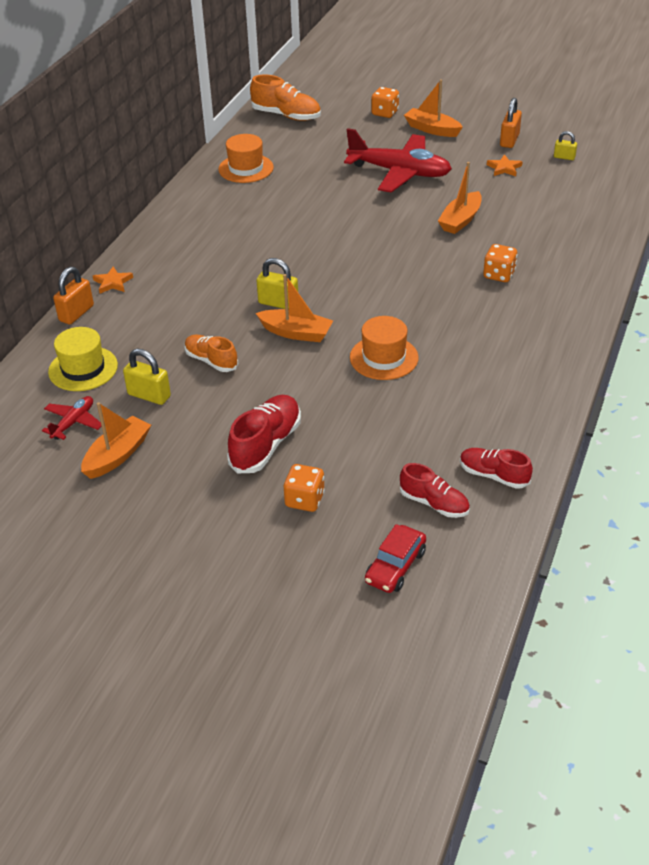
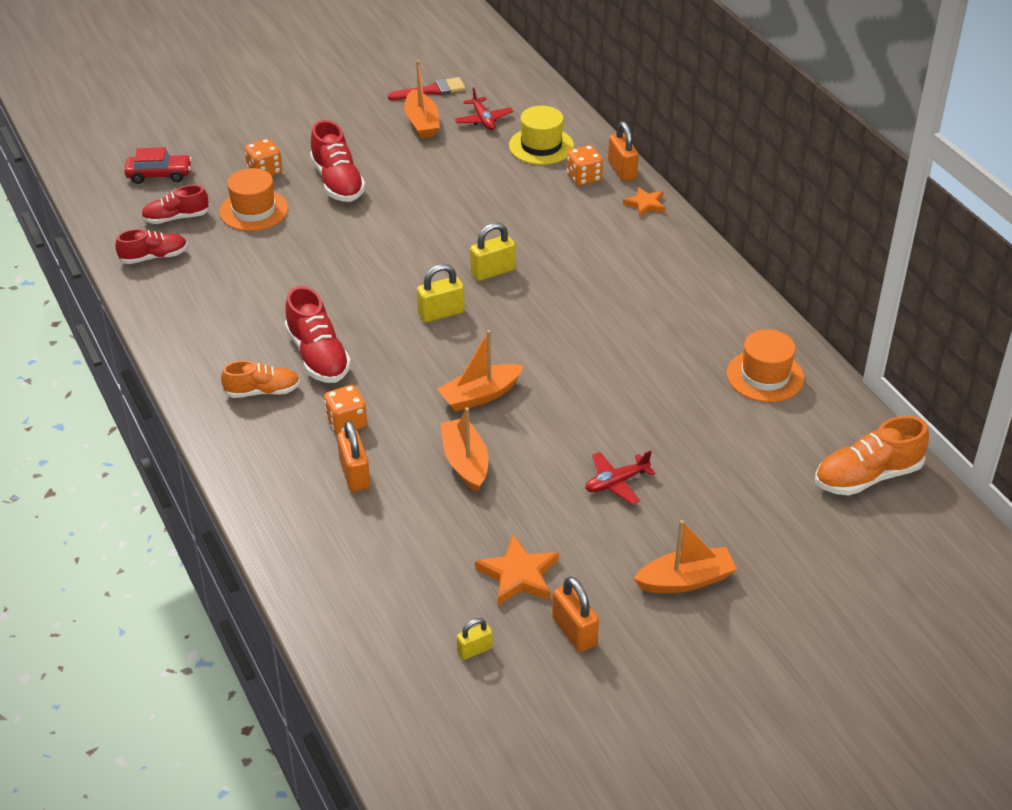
camera: 130 degrees right, 0 degrees up
(52, 484) = (432, 91): none -> red brush
(149, 395) = (466, 160): yellow padlock -> yellow padlock (441, 313)
(211, 361) = (465, 203): orange shoe -> orange shoe (262, 391)
(296, 333) = (439, 259): orange boat -> orange boat (480, 395)
(384, 358) = (342, 284): orange hat -> orange hat (253, 210)
(385, 113) = (779, 567): orange dice -> orange dice (584, 178)
(395, 566) = (159, 175): red car -> red car turned 105 degrees clockwise
(399, 172) = (616, 482): red plane -> red plane, size x0.47
(465, 321) = (318, 356): none -> red shoe
(504, 168) = (519, 575): orange star -> orange star, size x1.52
(529, 248) = (355, 475): none -> orange padlock

